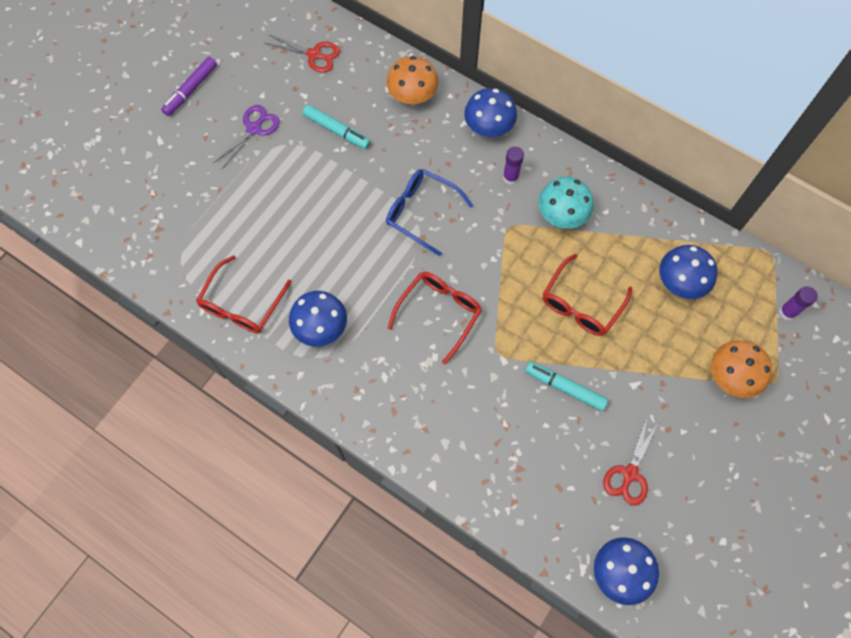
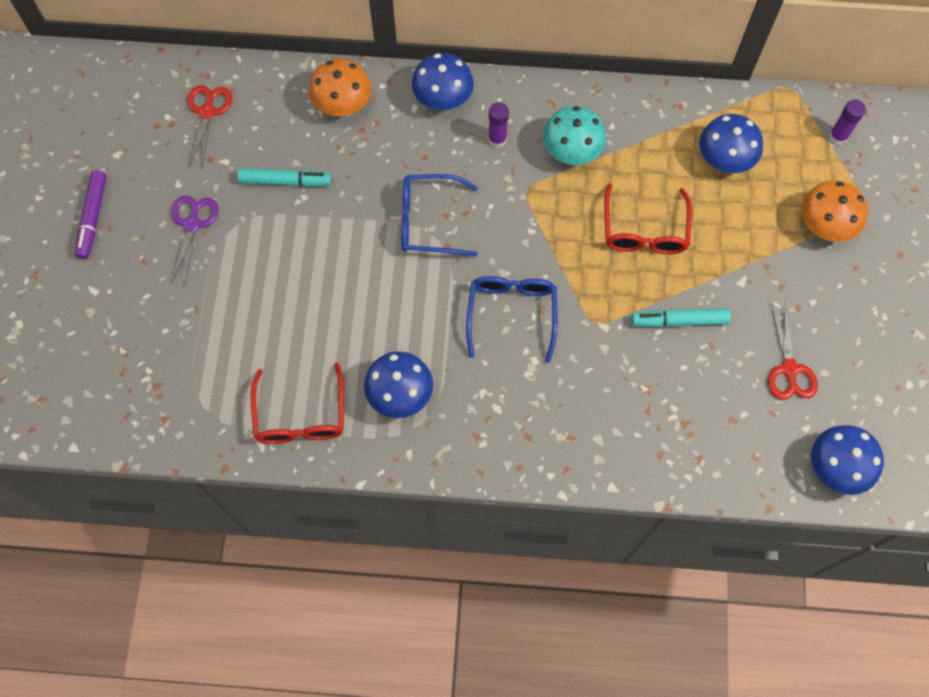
camera: 30 degrees left, 0 degrees up
(314, 55) = (208, 112): red scissors -> red scissors turned 75 degrees counterclockwise
(439, 313) = (511, 314): red glasses -> blue glasses

